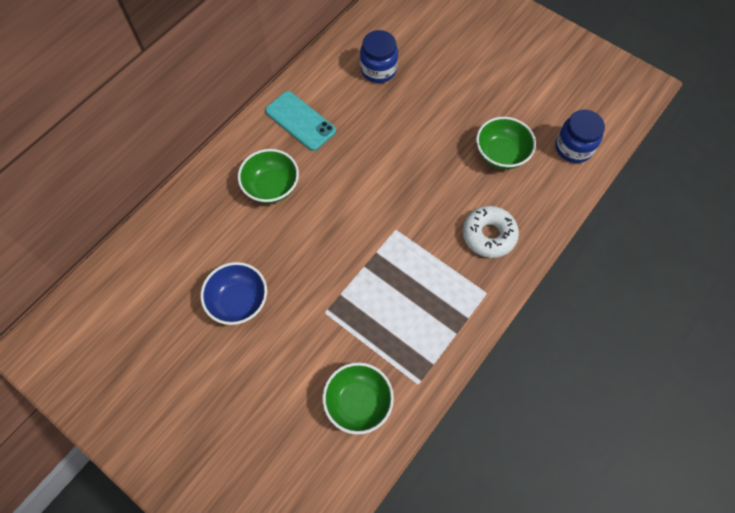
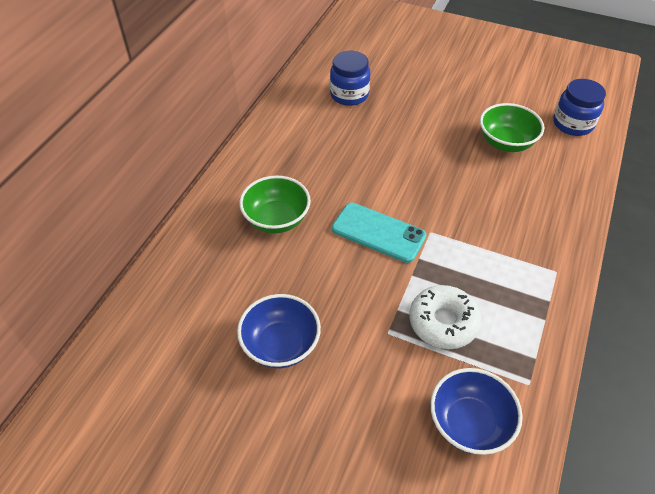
camera: 15 degrees left, 15 degrees down
(300, 121) = (285, 153): turquoise phone -> turquoise phone (378, 232)
(358, 402) = (469, 423): green bowl -> blue bowl
(488, 235) = (530, 216): white donut -> white donut (443, 322)

